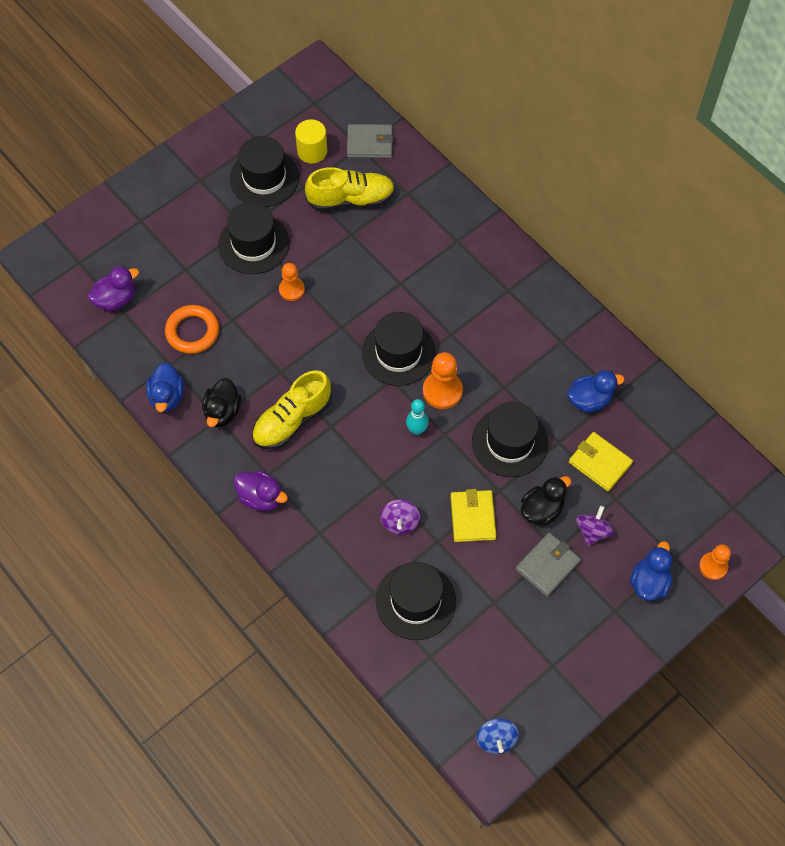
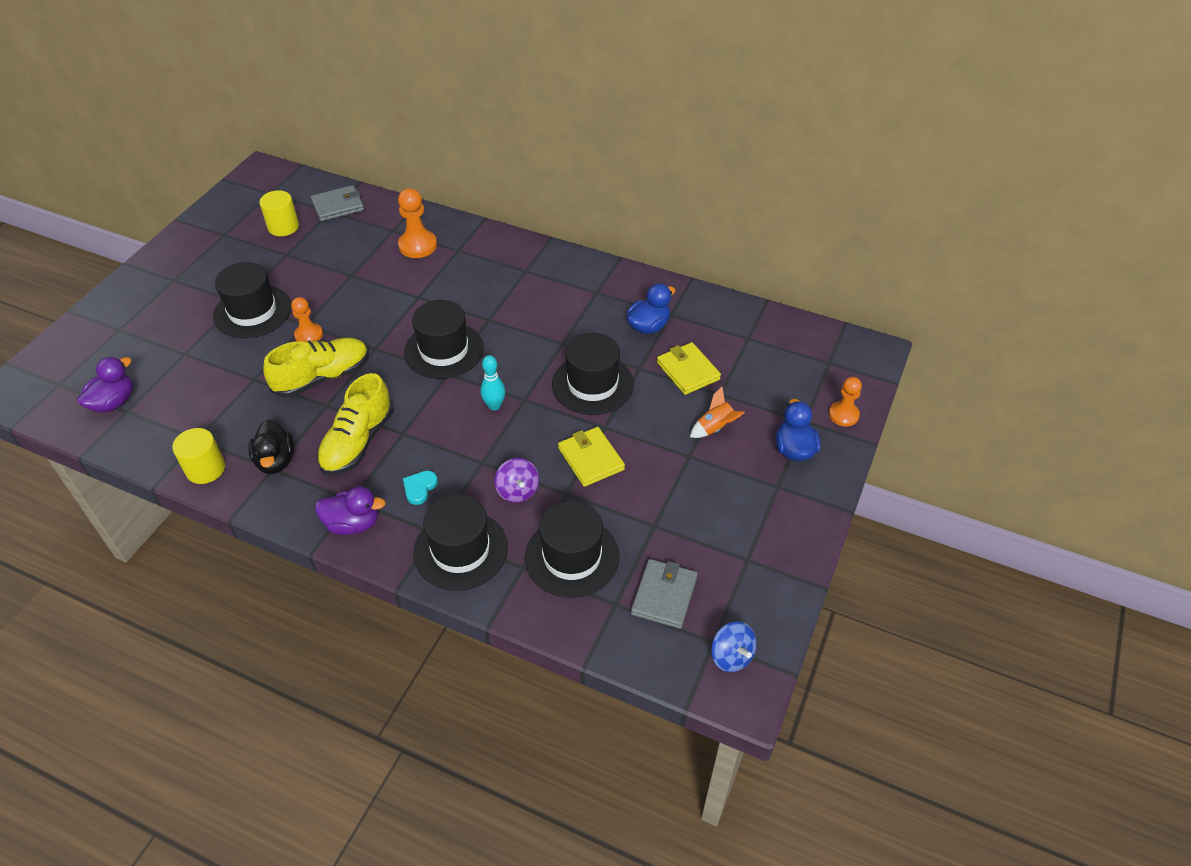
camera: 25 degrees left, 15 degrees down
(167, 397) = (205, 469): blue duck -> yellow cylinder
(192, 332) = (213, 403): orange ring -> none
(264, 178) = (242, 259): black hat -> black hat (460, 550)
(324, 486) = (419, 488): none -> turquoise heart
(351, 199) = (338, 250): yellow shoe -> yellow shoe (322, 377)
(442, 391) = (503, 366): orange pawn -> orange pawn (418, 245)
(542, 509) = (655, 427): black duck -> none
(547, 565) = (689, 472): grey wallet -> grey wallet (664, 595)
(592, 531) = (715, 428): purple spinning top -> orange rocket
(600, 463) = (688, 371): yellow wallet -> yellow wallet turned 45 degrees clockwise

